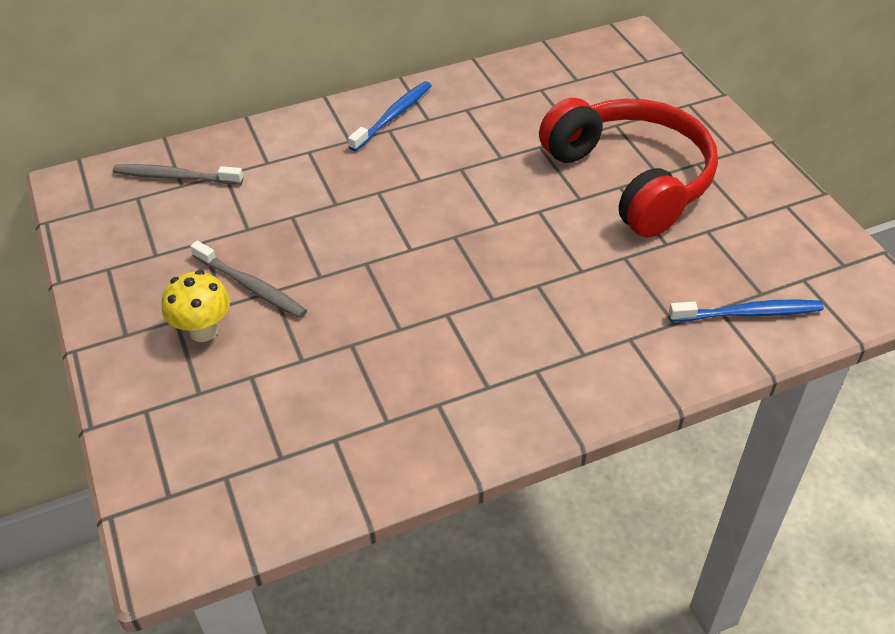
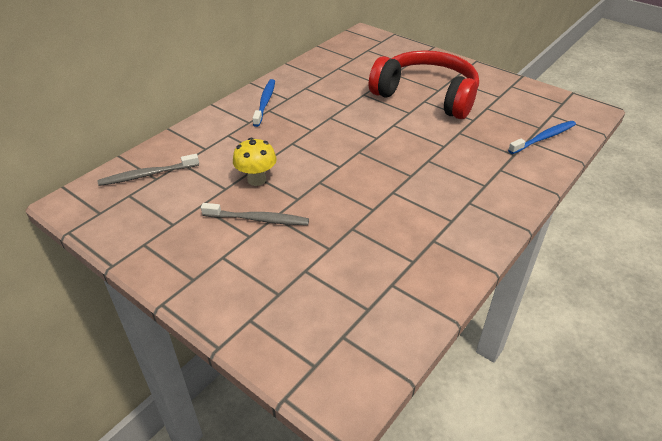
camera: 30 degrees left, 5 degrees down
(203, 331) = (248, 256): yellow mushroom -> yellow mushroom (256, 180)

